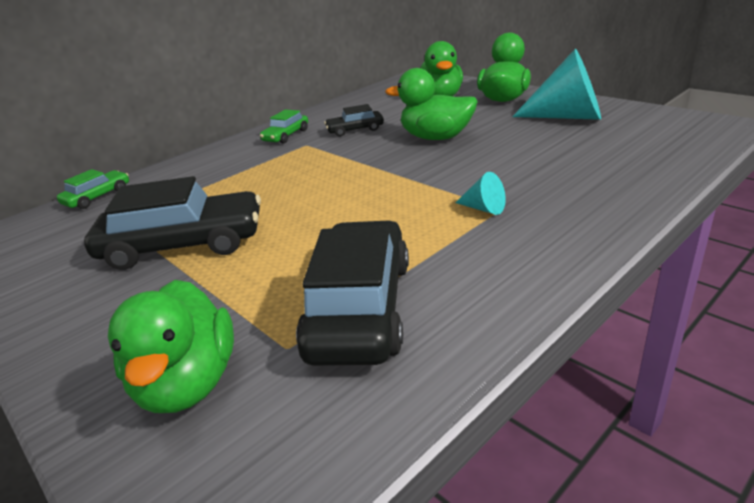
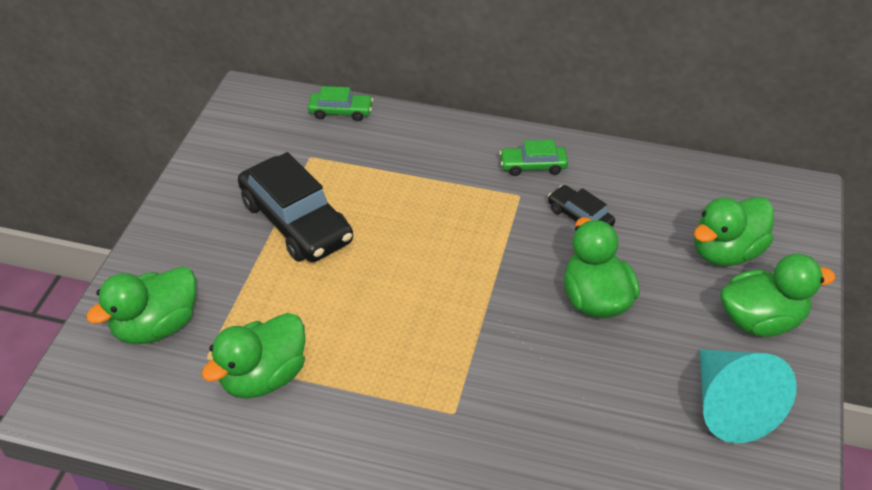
camera: 55 degrees right, 15 degrees up
(360, 308) = (263, 377): black car -> green duck
(484, 208) = (448, 400): turquoise cone -> none

